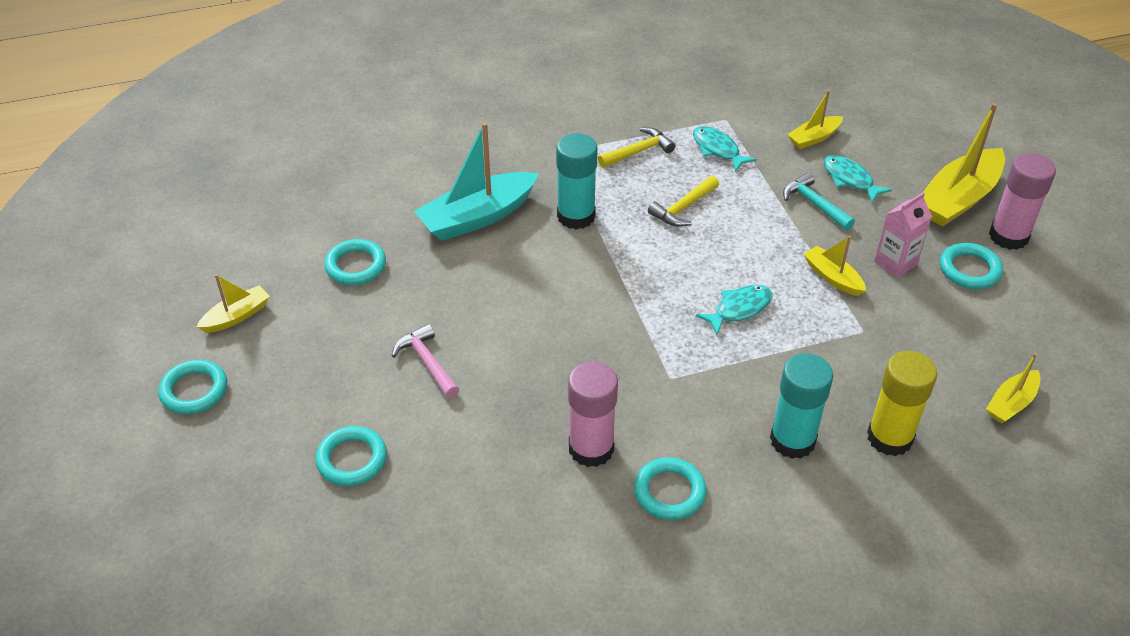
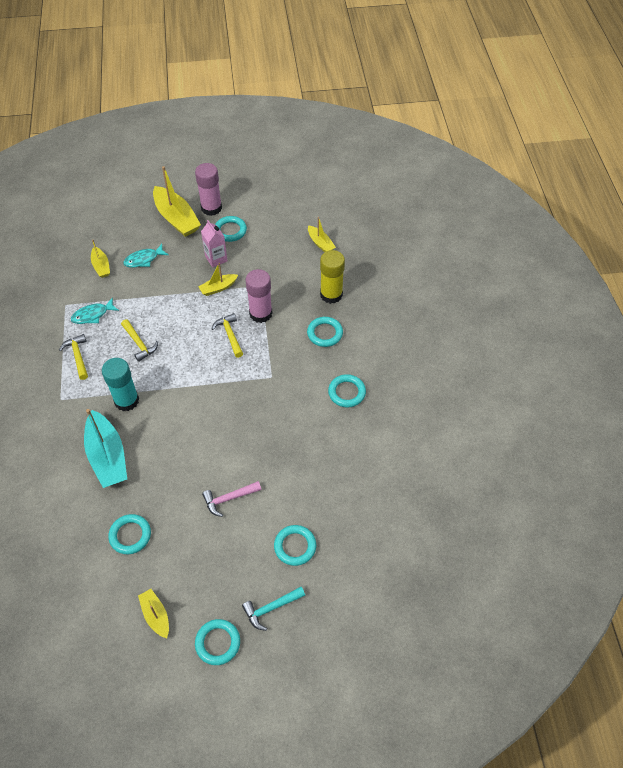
camera: 80 degrees left, 10 degrees up
(591, 448) = (312, 423): pink glue stick -> pink glue stick (260, 313)
(739, 309) = (229, 335): turquoise fish -> yellow hammer
(792, 440) = (325, 333): turquoise glue stick -> turquoise ring
(814, 204) = (158, 281): turquoise hammer -> turquoise hammer (271, 608)

